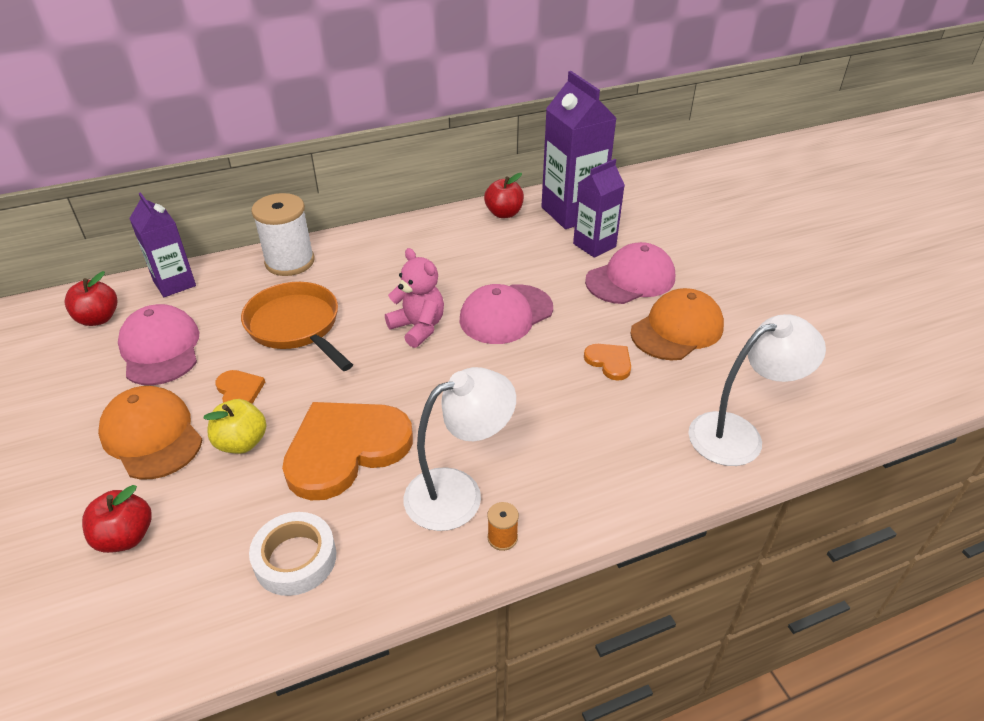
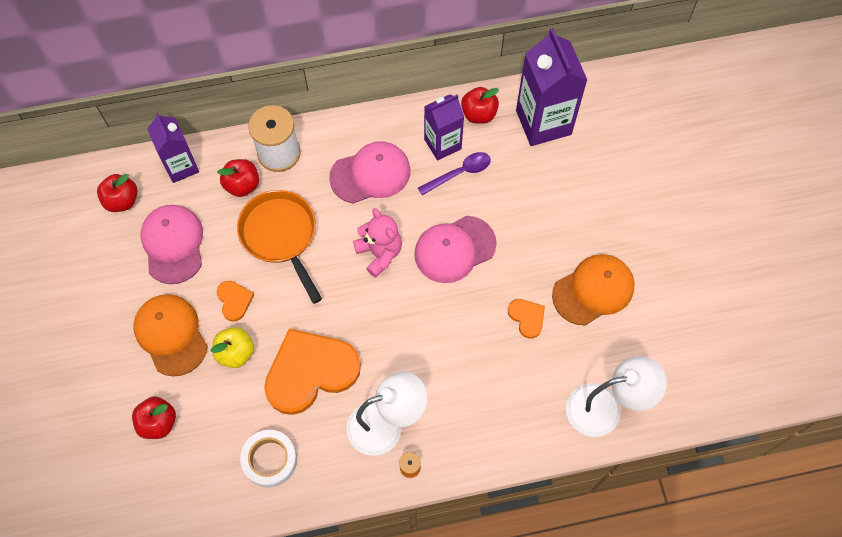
camera: 10 degrees right, 25 degrees up
(248, 290) = (242, 185): none -> red apple
(495, 256) = (459, 173): none -> purple spoon
(594, 245) = (552, 172): purple carton -> purple carton (442, 144)
(630, 279) = (572, 223): pink cap -> pink cap (370, 174)

